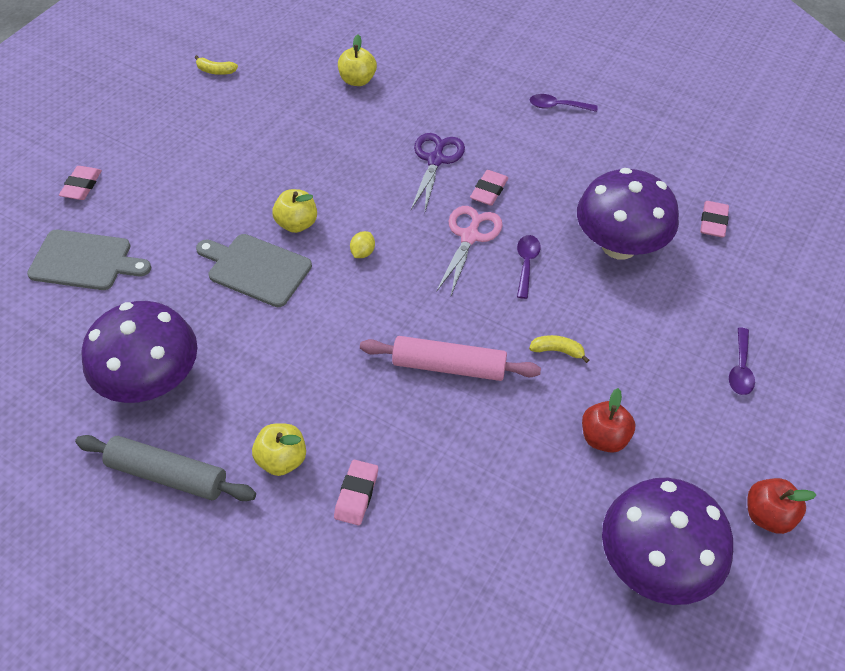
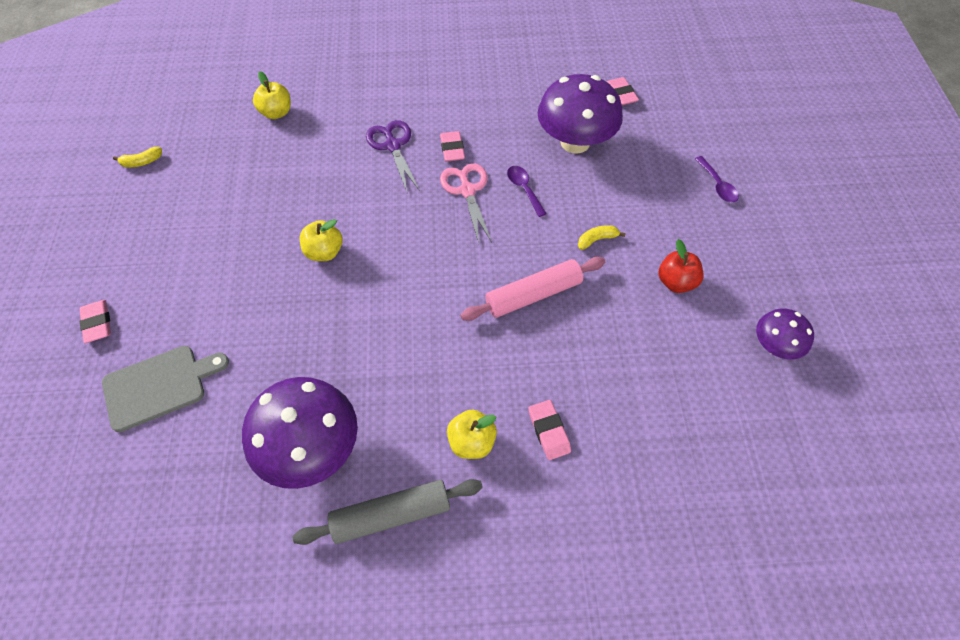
camera: 35 degrees left, 5 degrees up
(256, 269) = (321, 306): grey cutting board -> none
(363, 252) = (397, 246): yellow lemon -> none
(557, 106) = (449, 62): purple spoon -> none
(654, 562) = (774, 346): purple mushroom -> purple mushroom, size x0.54
(767, 515) = (810, 272): red apple -> none

